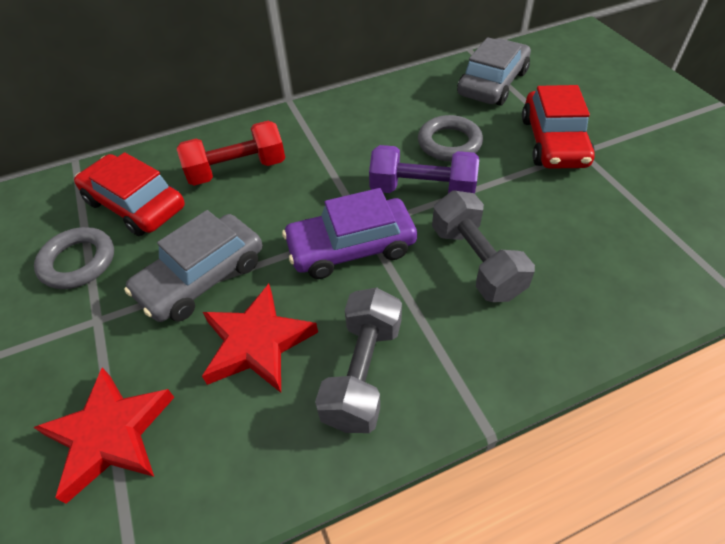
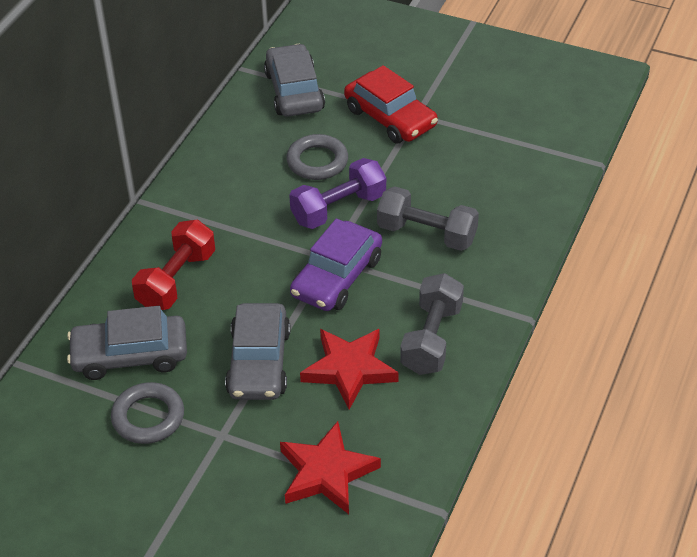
camera: 45 degrees left, 5 degrees down
(135, 204) = (130, 355): red car -> grey car
(363, 372) = (431, 339): grey dumbbell -> grey dumbbell turned 45 degrees clockwise

